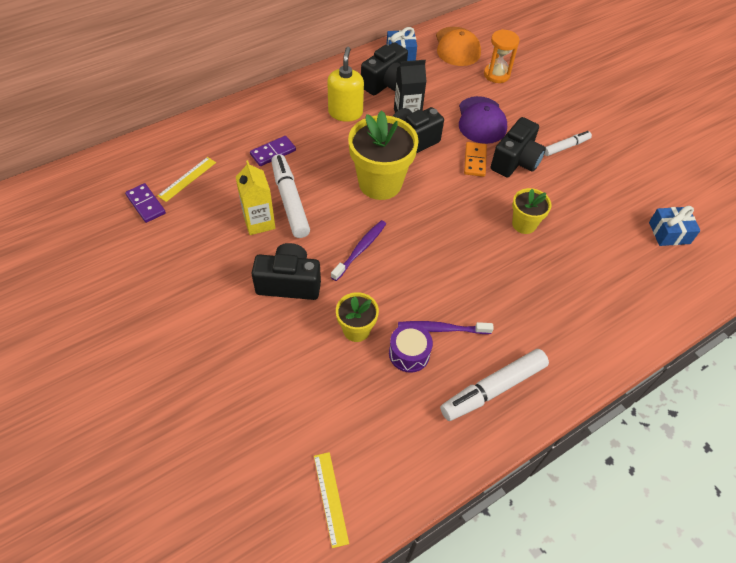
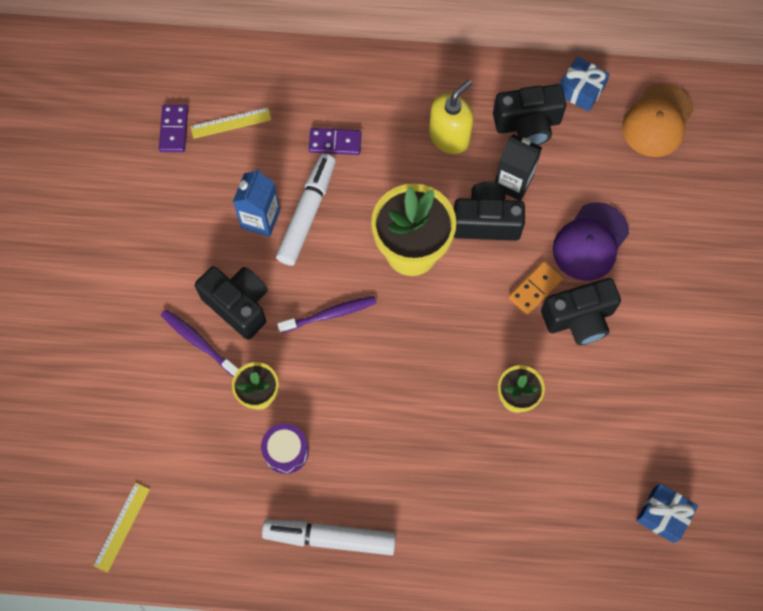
camera: 40 degrees right, 15 degrees up
(259, 222) = (260, 219): yellow carton -> blue carton
(442, 329) = (335, 449): purple toothbrush -> purple toothbrush (199, 342)
(496, 74) = (668, 190): orange hourglass -> none
(566, 147) = (654, 338): white marker -> none

